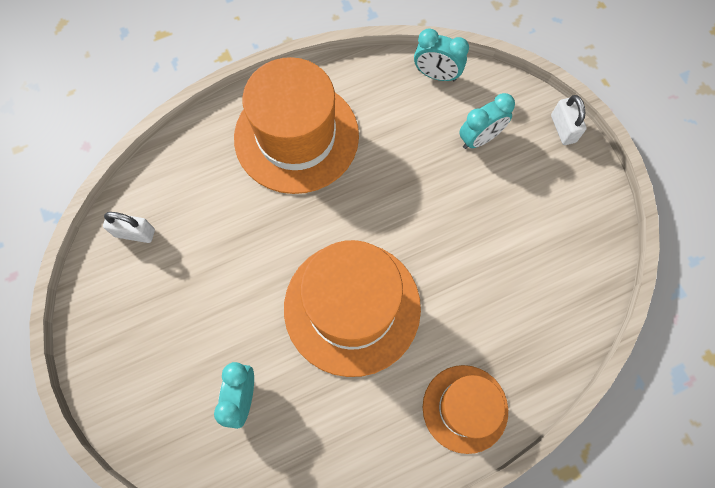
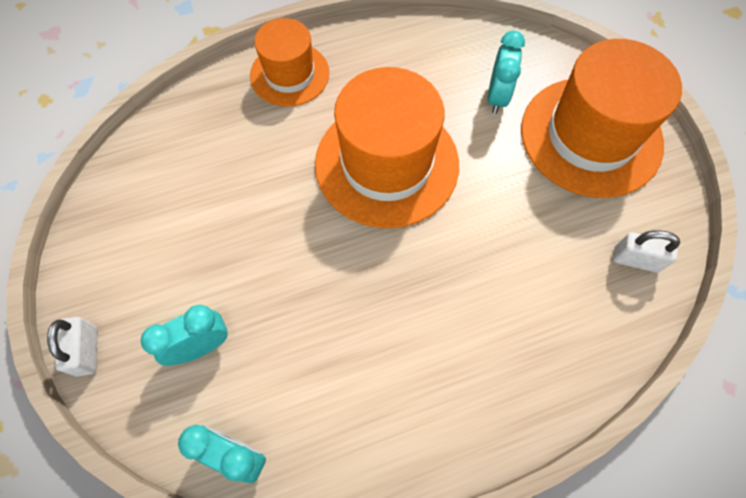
camera: 175 degrees left, 5 degrees down
(296, 136) = (444, 370): orange hat -> orange hat (591, 136)

